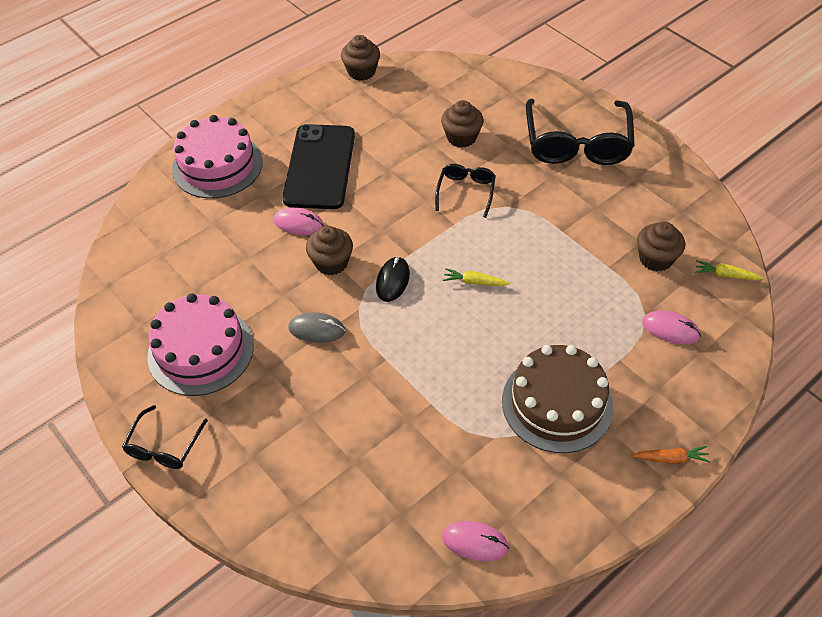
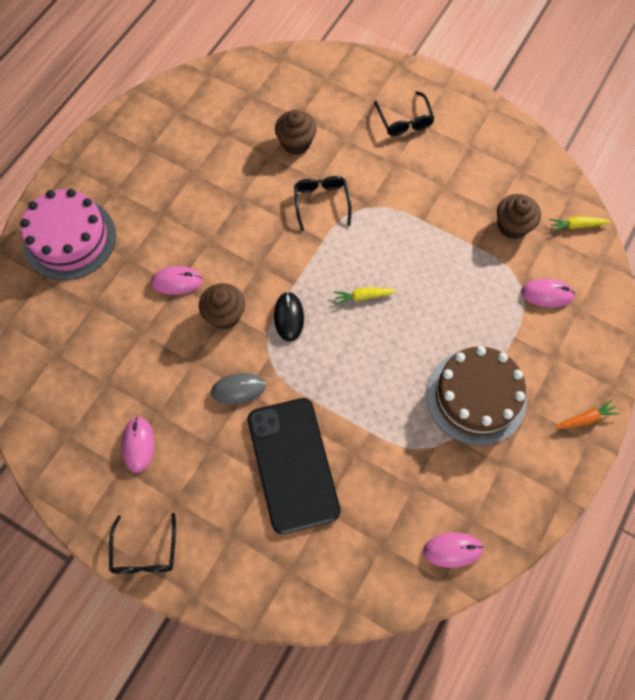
camera: 20 degrees left, 15 degrees up
(201, 350) = (138, 444): pink cake -> pink mouse
(320, 167) = (172, 212): black phone -> black phone (293, 464)
(361, 71) = (171, 91): brown cupcake -> none
(577, 142) = (404, 120): black glasses -> black glasses, size x0.51

